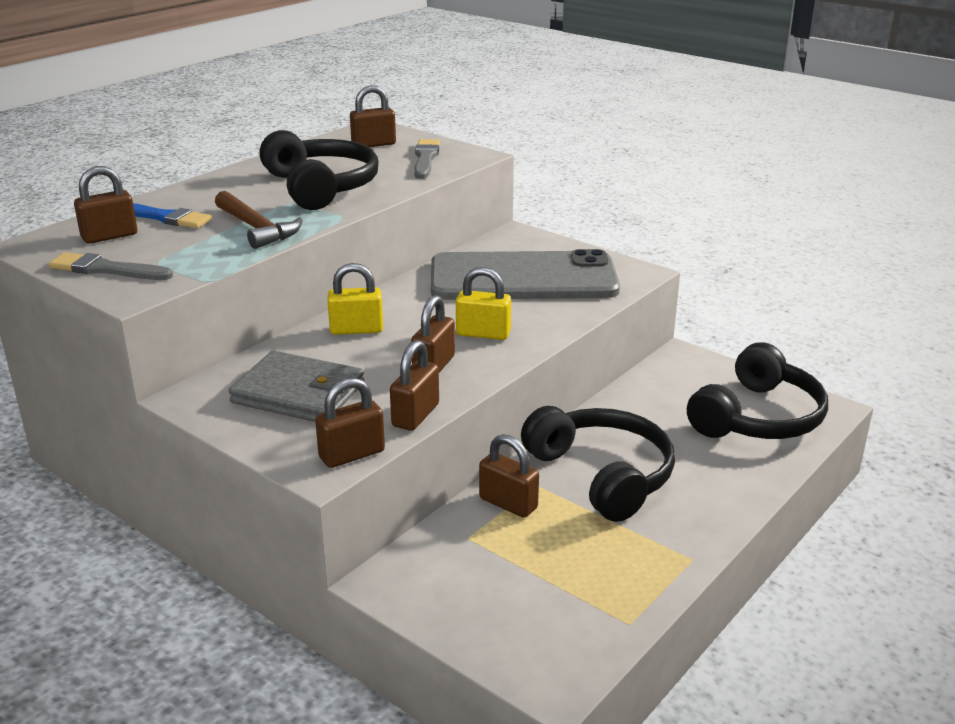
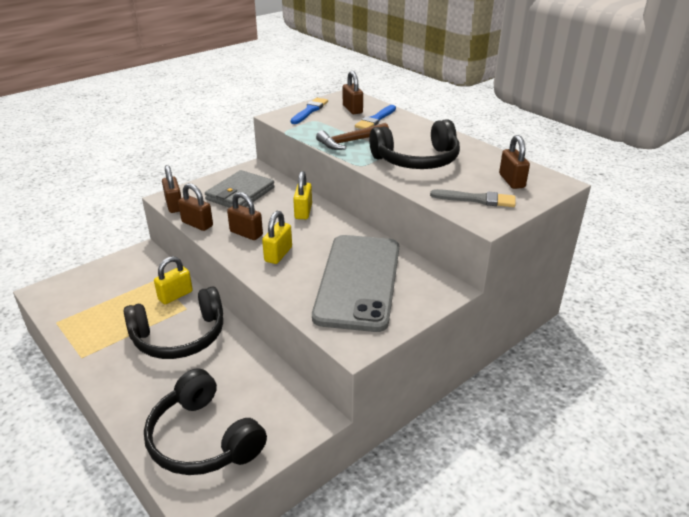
camera: 100 degrees right, 5 degrees up
(106, 269) = (310, 111): grey brush -> blue brush
(508, 503) = (175, 295): brown padlock -> yellow padlock

